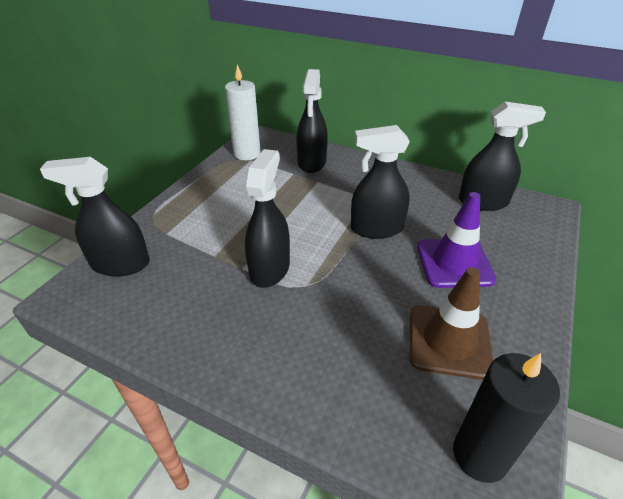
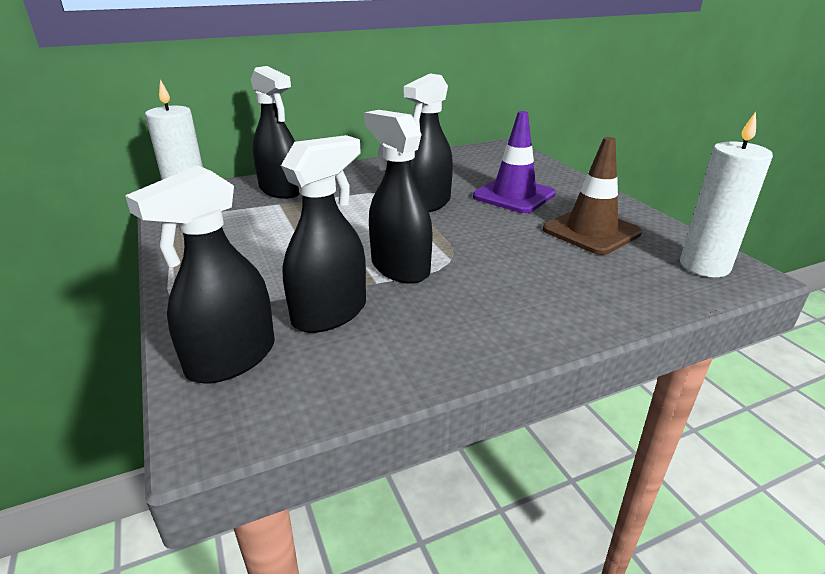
camera: 50 degrees left, 10 degrees down
(480, 455) = (704, 266): black candle -> white candle
(483, 202) = (464, 159): black spray bottle -> black spray bottle (330, 313)

